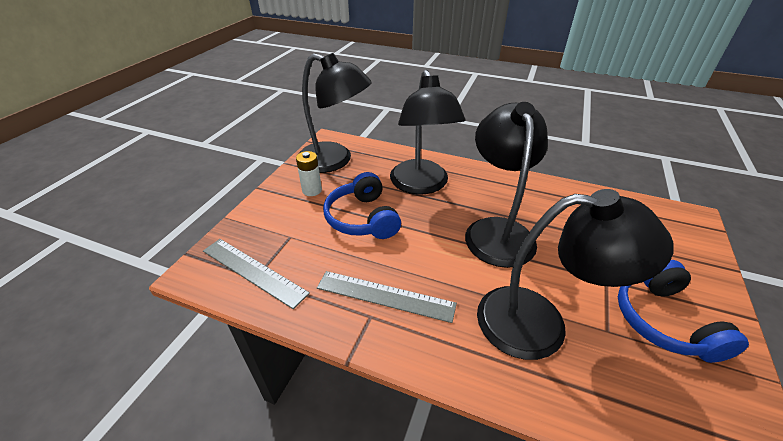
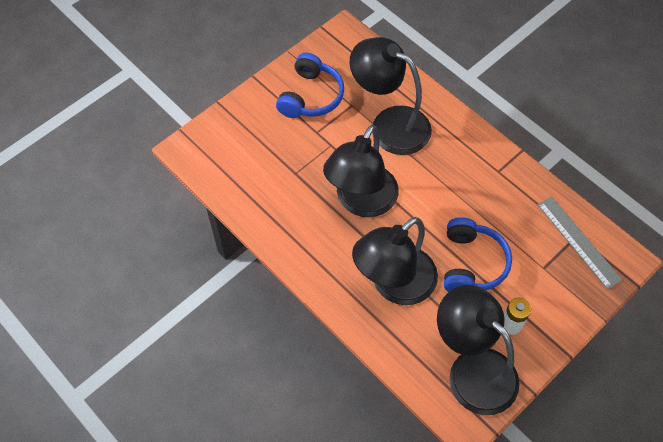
camera: 155 degrees left, 20 degrees up
(385, 296) = (482, 181): grey ruler -> none
(421, 185) = (394, 285): black lamp -> black lamp turned 150 degrees counterclockwise

